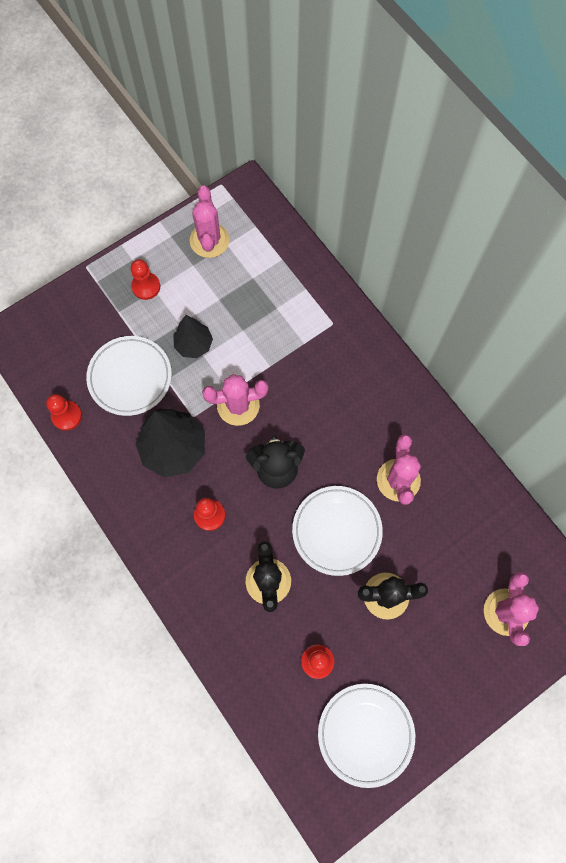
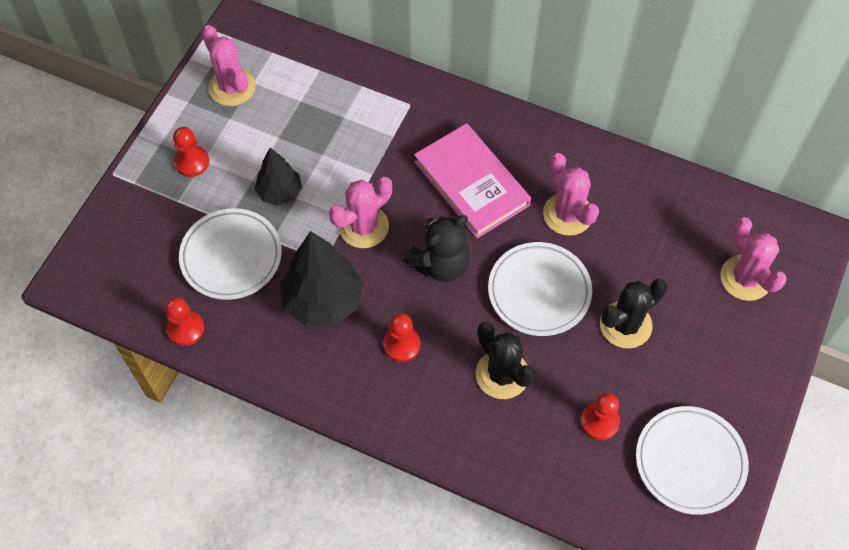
camera: 30 degrees left, 10 degrees down
(340, 414) = (471, 183): none -> pink book

